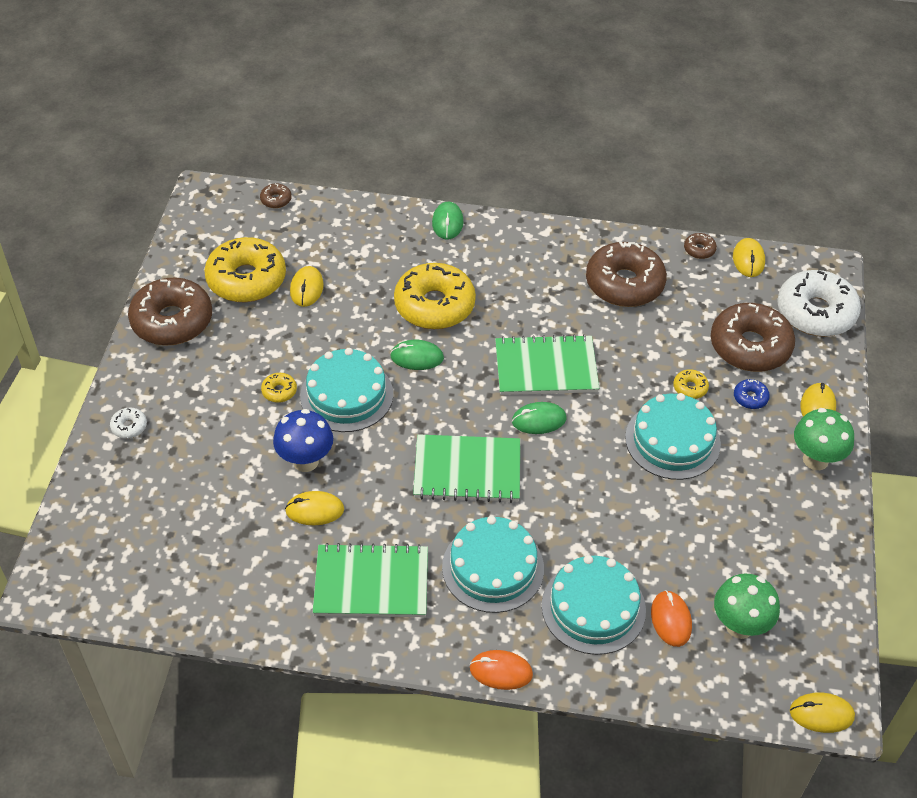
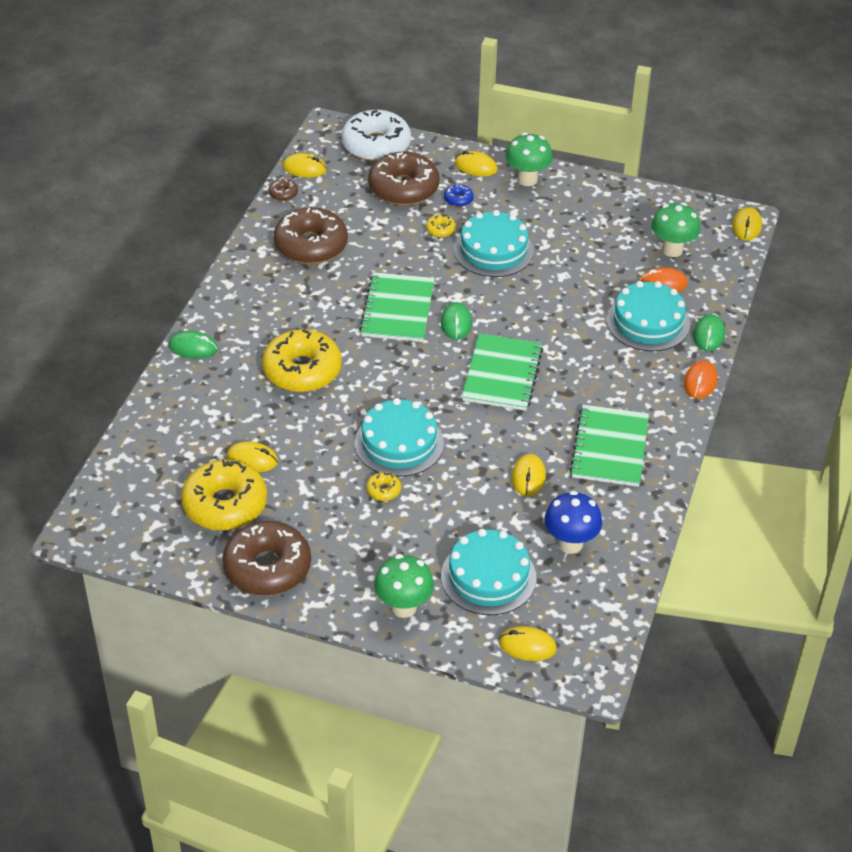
camera: 80 degrees left, 5 degrees down
(83, 532) = (527, 646): none -> yellow mouse
(129, 427) = (403, 607): white donut -> green mushroom
(276, 200) = (112, 473): brown donut -> none
(305, 461) = (472, 478): blue mushroom -> blue mushroom (570, 543)
(417, 357) = (364, 390): green mouse -> green mouse (708, 335)
(493, 567) = (604, 373): turquoise cake -> turquoise cake (488, 577)

